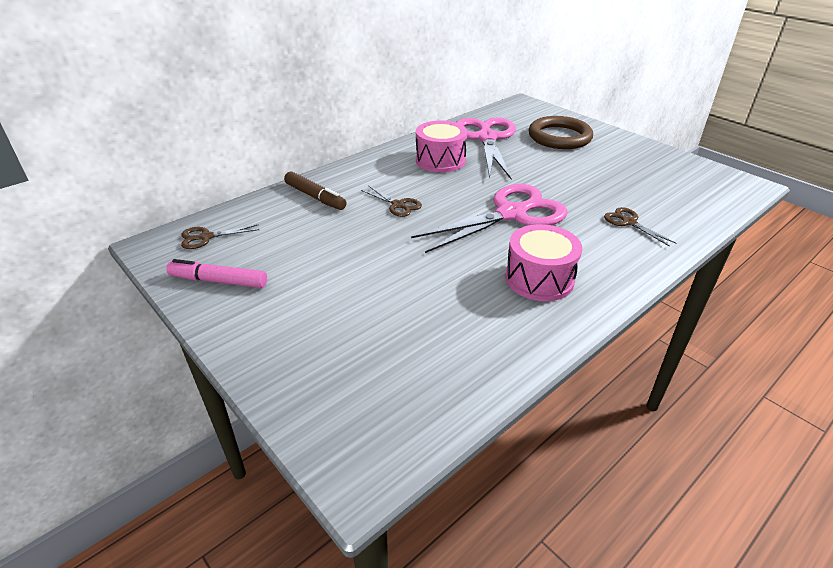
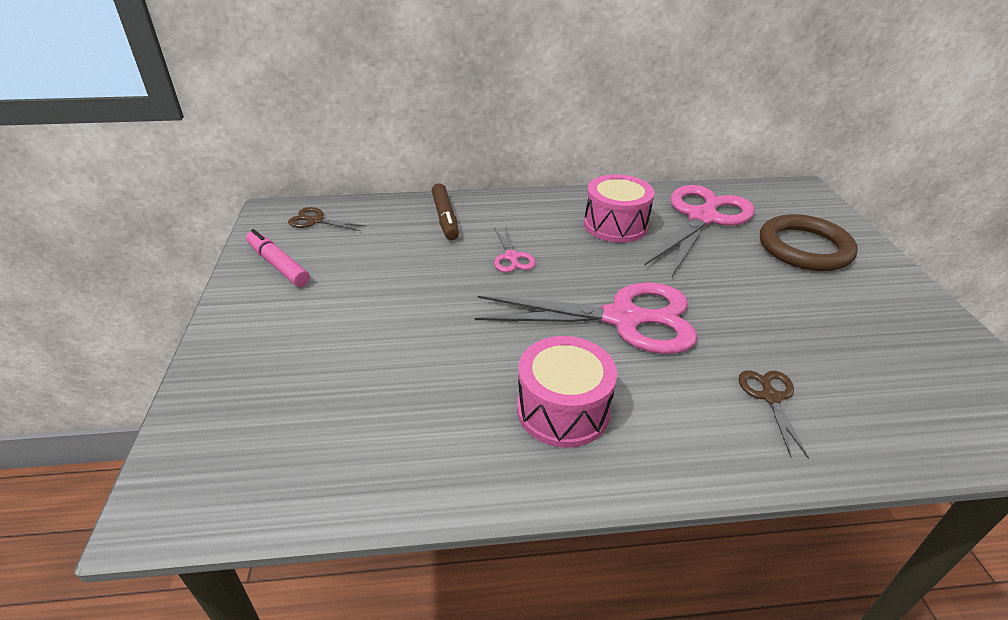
camera: 35 degrees right, 0 degrees up
(398, 205) = (511, 257): brown scissors -> pink scissors

